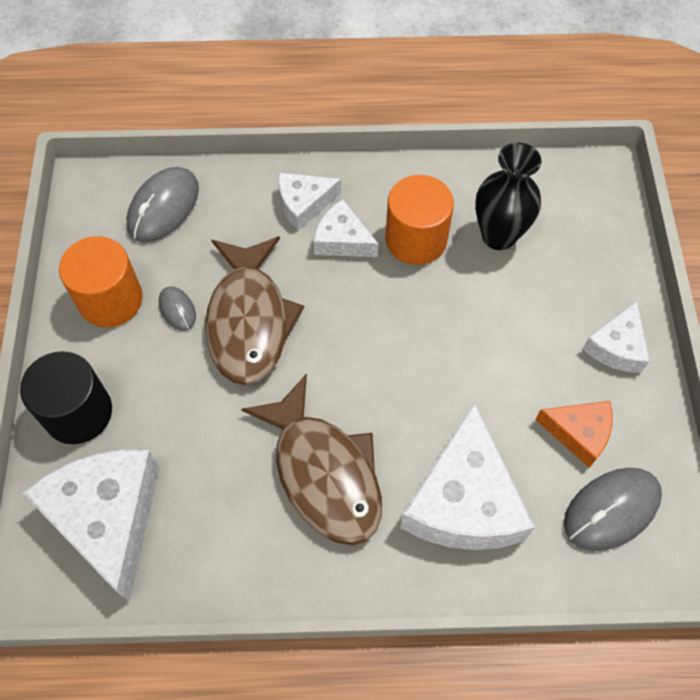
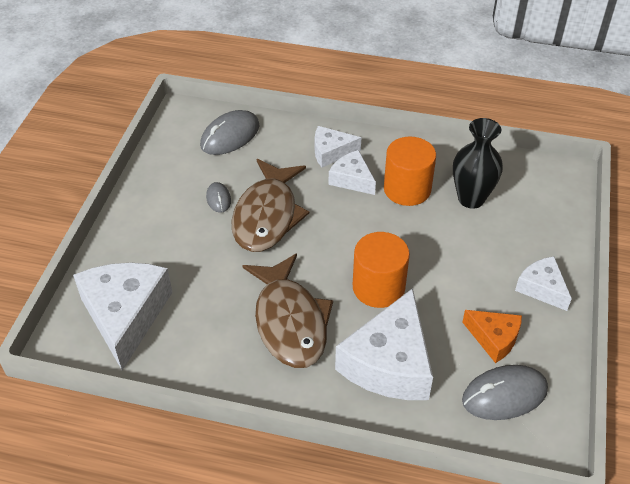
camera: 15 degrees right, 15 degrees down
(78, 412) = (128, 247): black cylinder -> none
(110, 300) = (174, 184): orange cylinder -> orange cylinder (378, 287)
(616, 347) = (542, 288): white cheese -> white cheese turned 105 degrees clockwise

